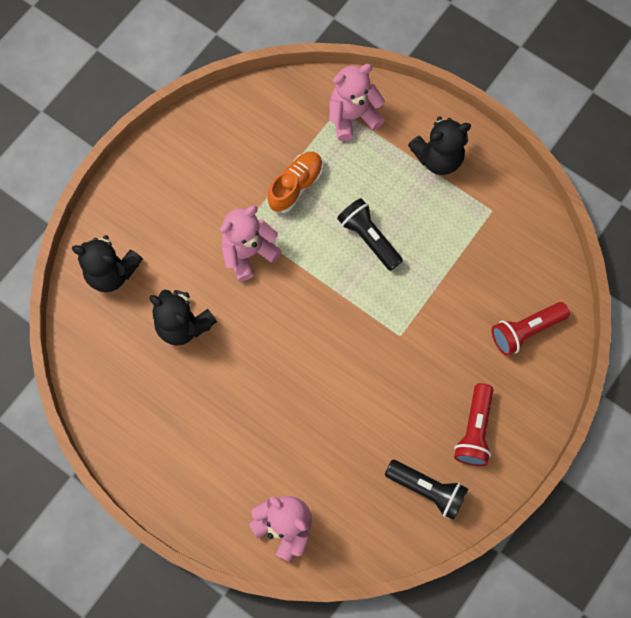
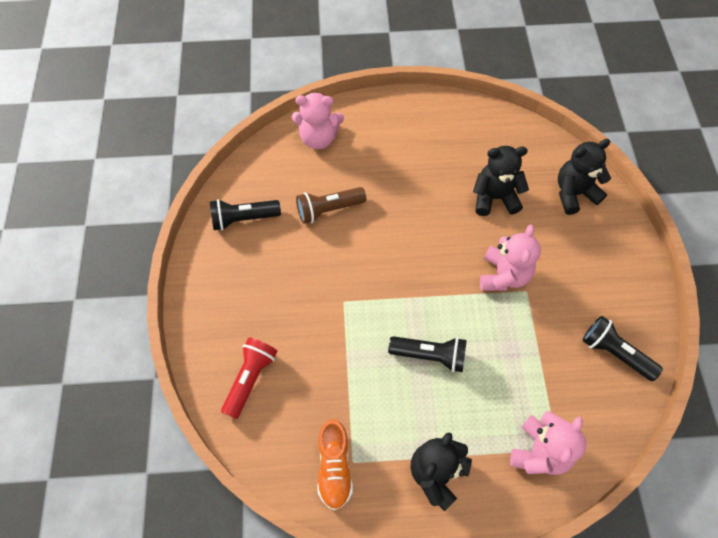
camera: 140 degrees right, 10 degrees down
(228, 132) = (615, 353): none -> black flashlight
(295, 186) = (522, 351): orange shoe -> orange shoe (334, 467)
(341, 434) = (329, 210): none -> brown flashlight
(474, 430) = (238, 278): red flashlight -> none

